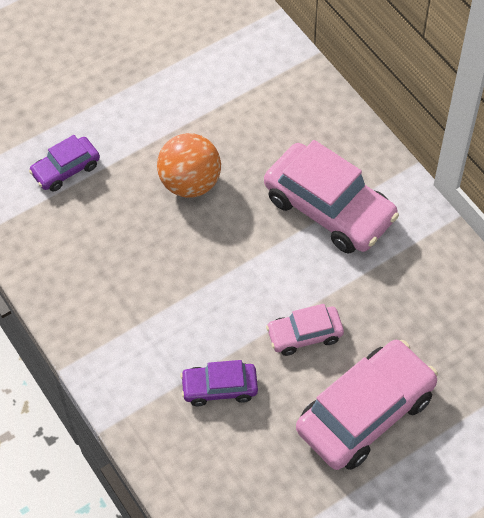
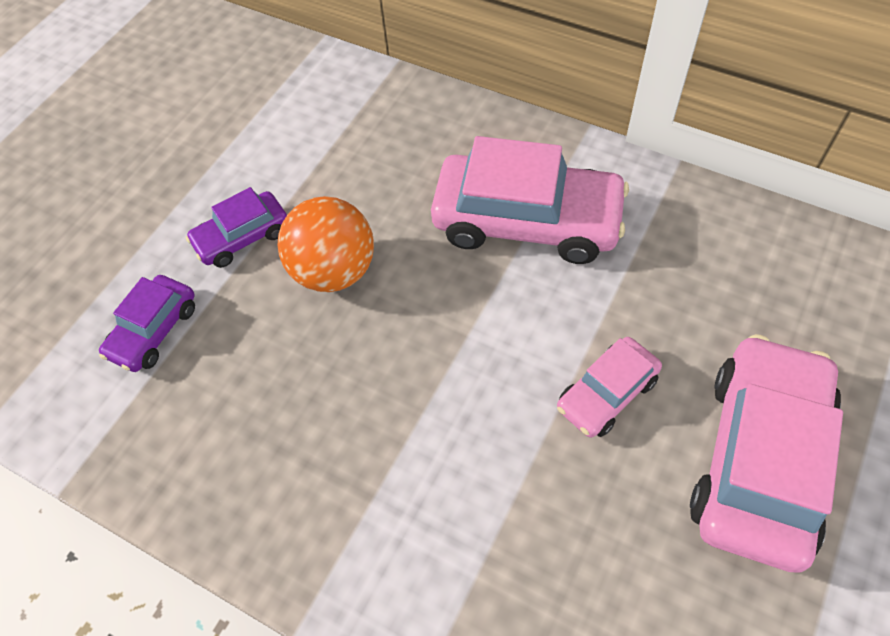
camera: 25 degrees left, 0 degrees up
(219, 388) = (545, 532): purple car -> purple car (242, 237)

